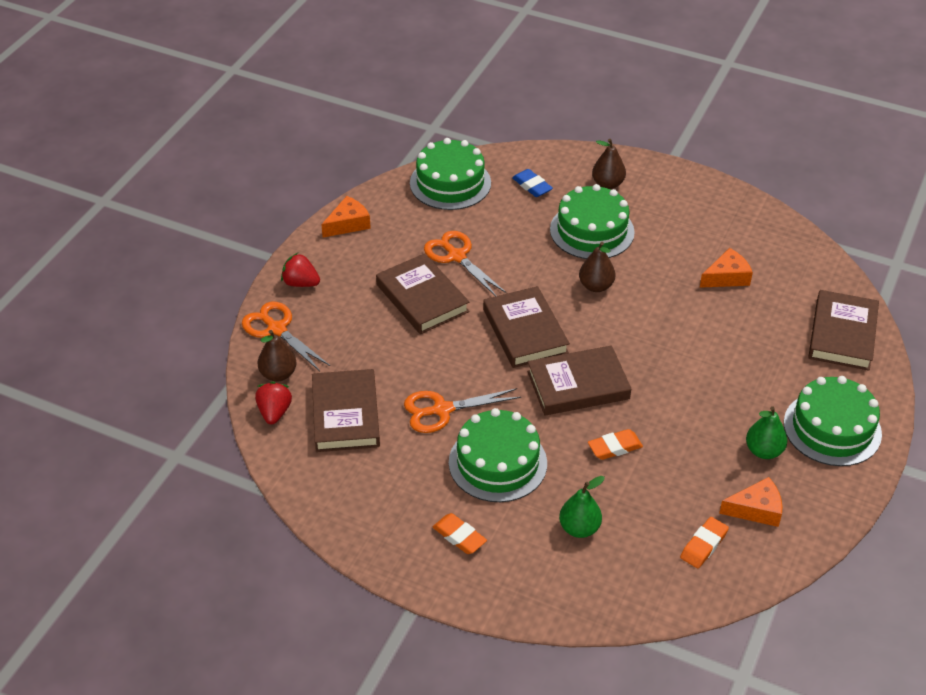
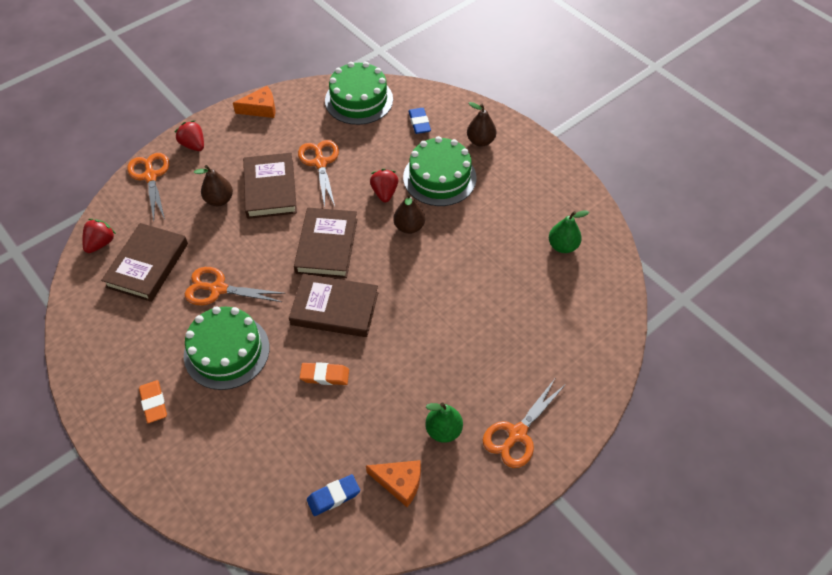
camera: 25 degrees right, 10 degrees up
(278, 374) = (125, 213): brown pear -> brown pear (219, 200)
(546, 263) = (384, 193): none -> red strawberry
(579, 528) = (247, 436): green pear -> green pear (562, 246)
(703, 545) = (333, 496): orange eraser -> blue eraser
(726, 277) = (522, 258): orange cheese -> none
(832, 428) = (517, 434): green cake -> orange scissors
(842, 334) = (586, 348): brown book -> none

